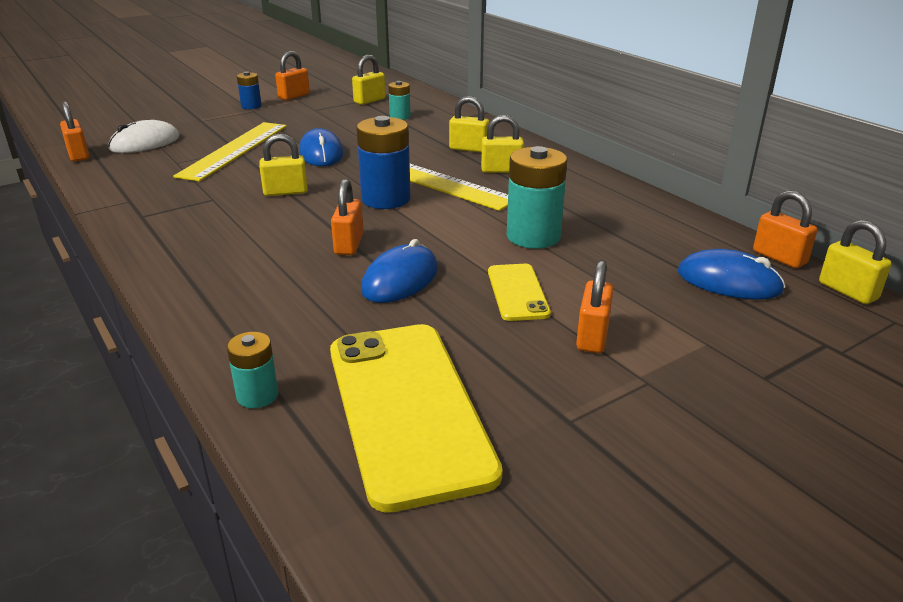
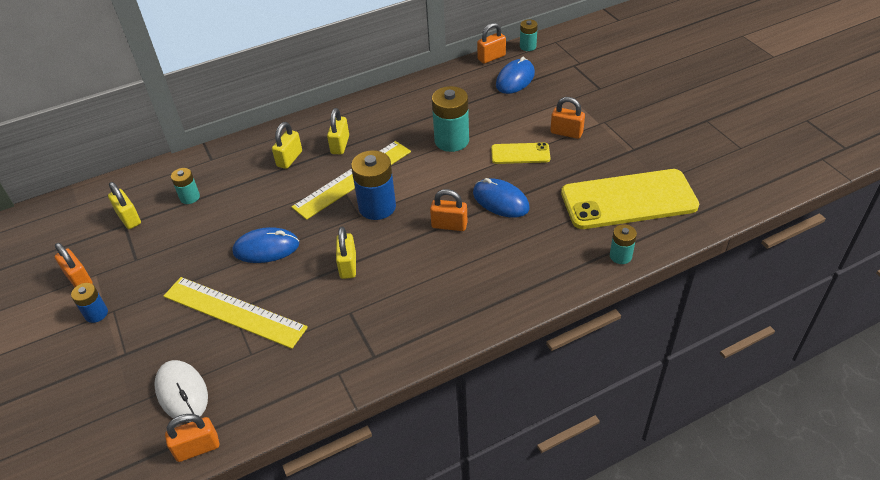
camera: 80 degrees left, 15 degrees up
(847, 291) = (528, 46): yellow padlock -> turquoise battery

